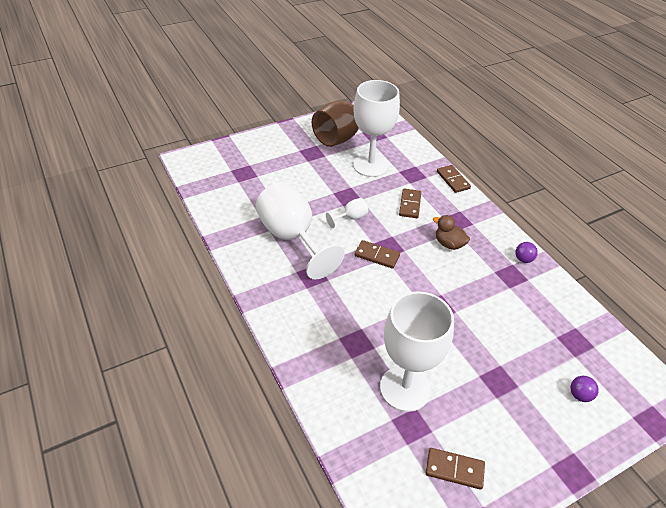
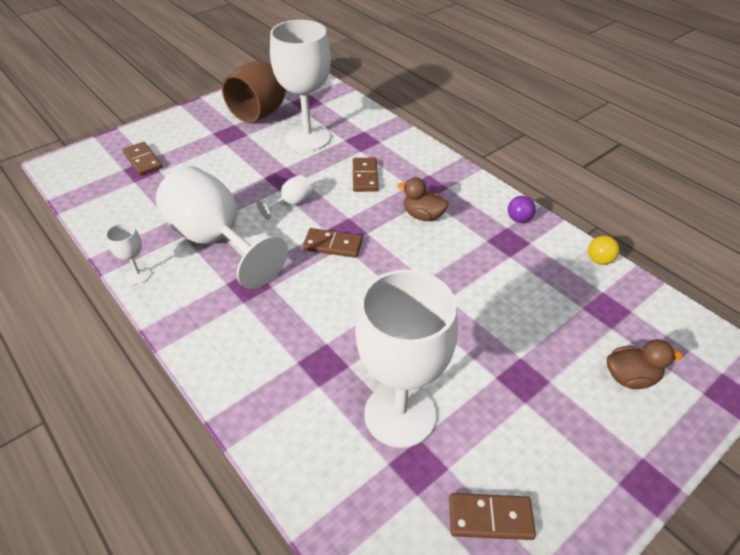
camera: 10 degrees left, 0 degrees up
(235, 255) = (138, 275): none -> white goblet
(453, 180) = (413, 140): brown domino -> brown domino (143, 161)
(579, 302) = (599, 260): none -> yellow ball
(579, 395) = (630, 377): purple ball -> brown duck

